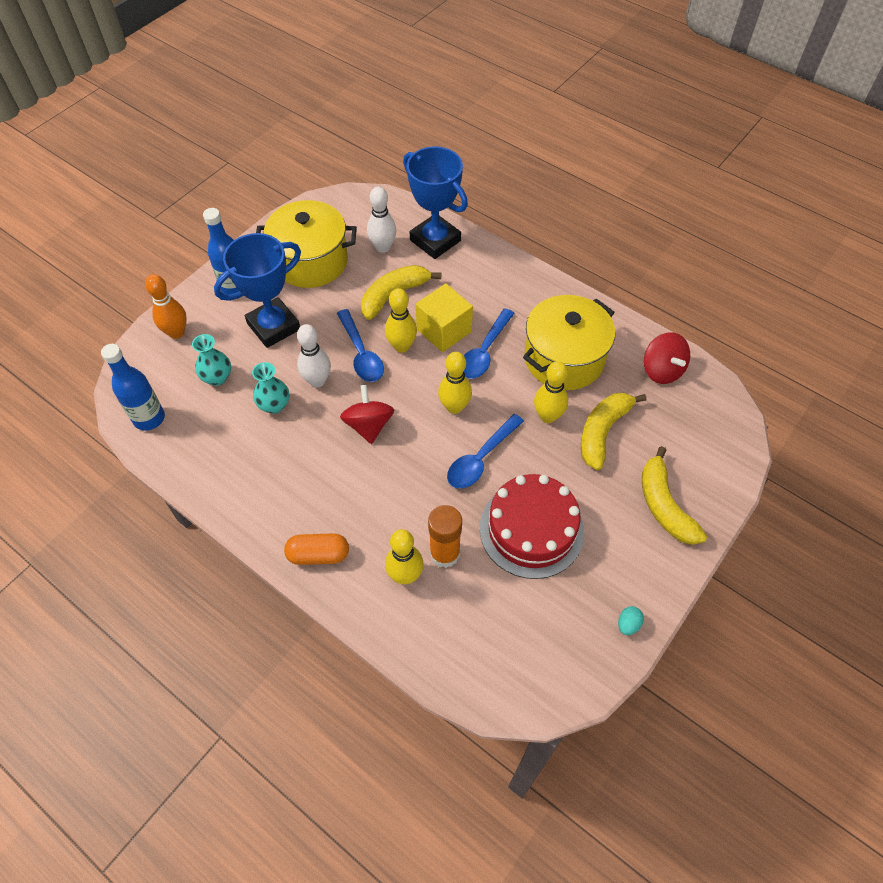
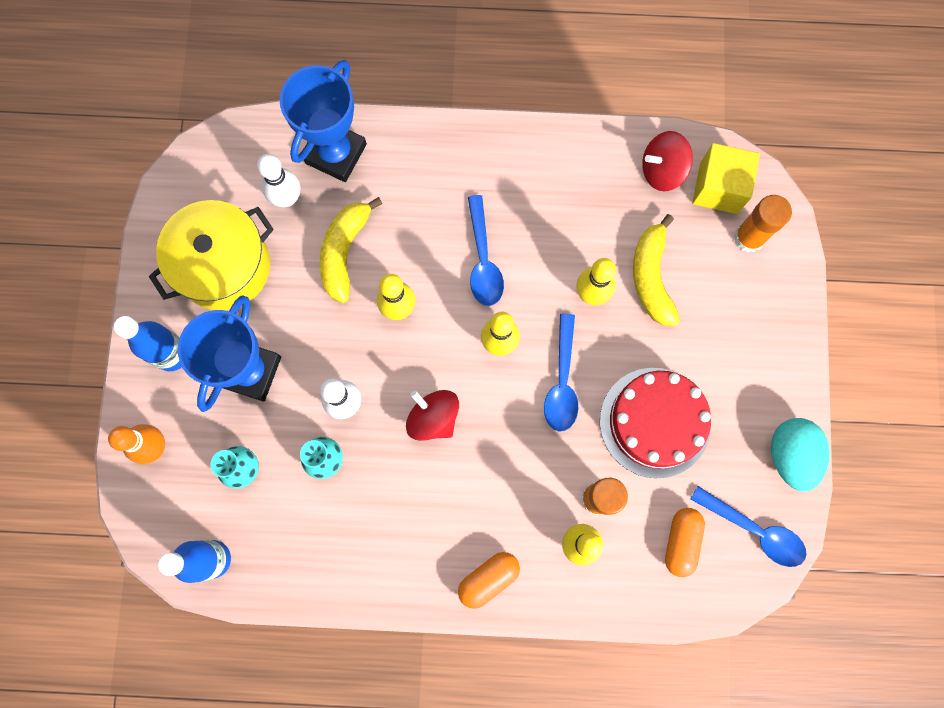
camera: 35 degrees left, 20 degrees up
(361, 353) = (364, 343): blue spoon -> blue spoon (754, 530)
(435, 240) = (336, 154): blue trophy -> blue trophy turned 75 degrees counterclockwise
(444, 330) = (426, 261): yellow cube -> yellow cube (718, 188)
(487, 628) = (681, 541): none -> orange capsule
(564, 359) = (564, 218): yellow pot -> none
(628, 624) = (790, 455): turquoise egg -> turquoise egg, size x2.29
(662, 370) = (662, 170): red spinning top -> red spinning top turned 135 degrees clockwise
(664, 505) = (751, 318): yellow banana -> none
(701, 450) = (749, 237): none -> orange glue stick

